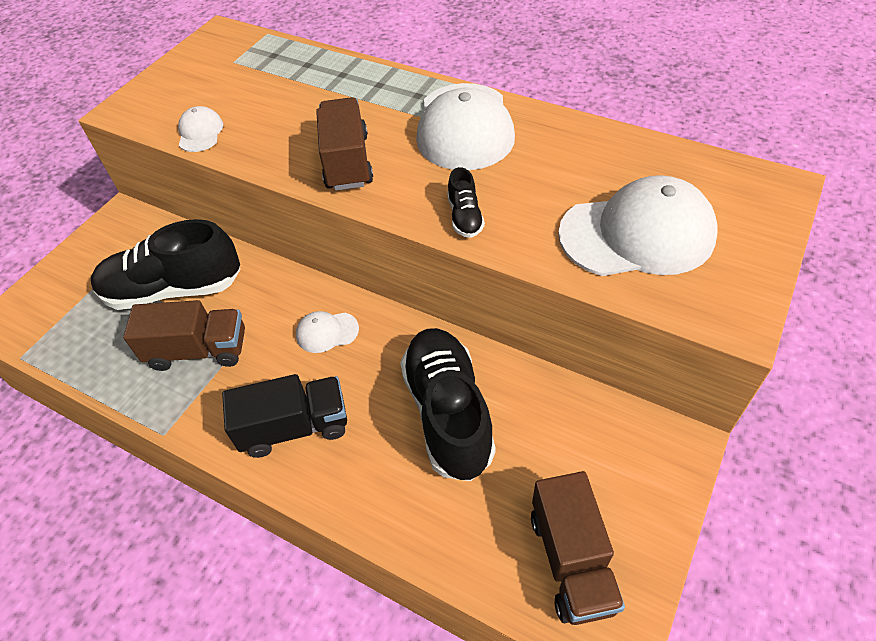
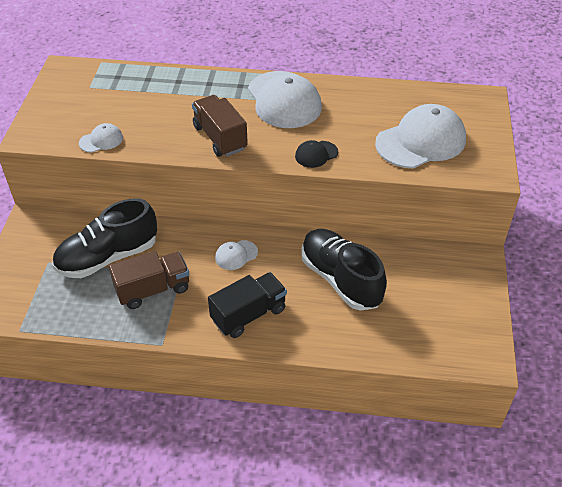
camera: 25 degrees left, 5 degrees down
(200, 132) = (101, 140): white cap -> white cap turned 90 degrees clockwise
(465, 217) = (316, 154): black shoe -> black cap
(571, 560) = (449, 332): brown truck -> none

